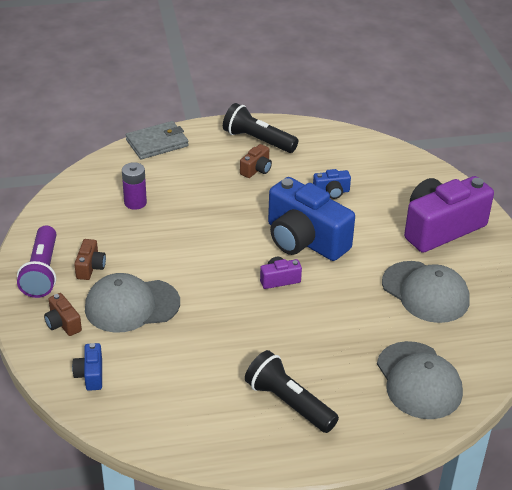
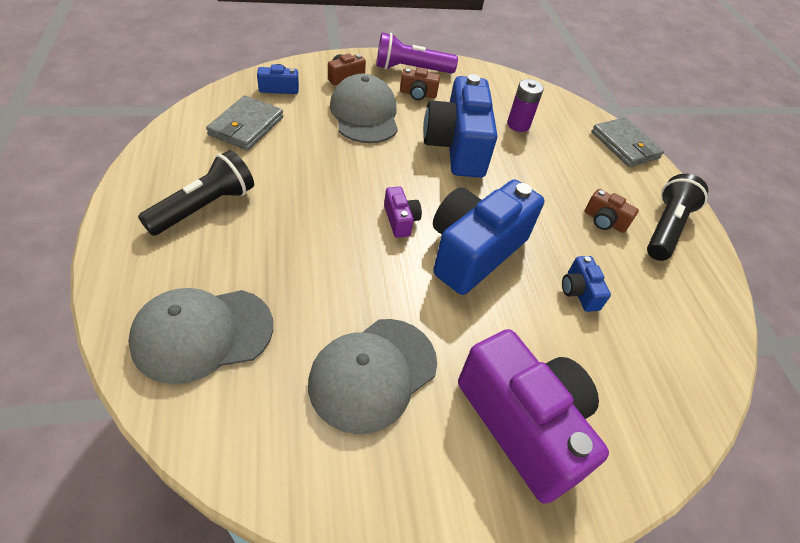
camera: 85 degrees right, 10 degrees up
(164, 392) = (246, 126): none -> grey wallet
(175, 243) = (457, 147): none -> blue camera

